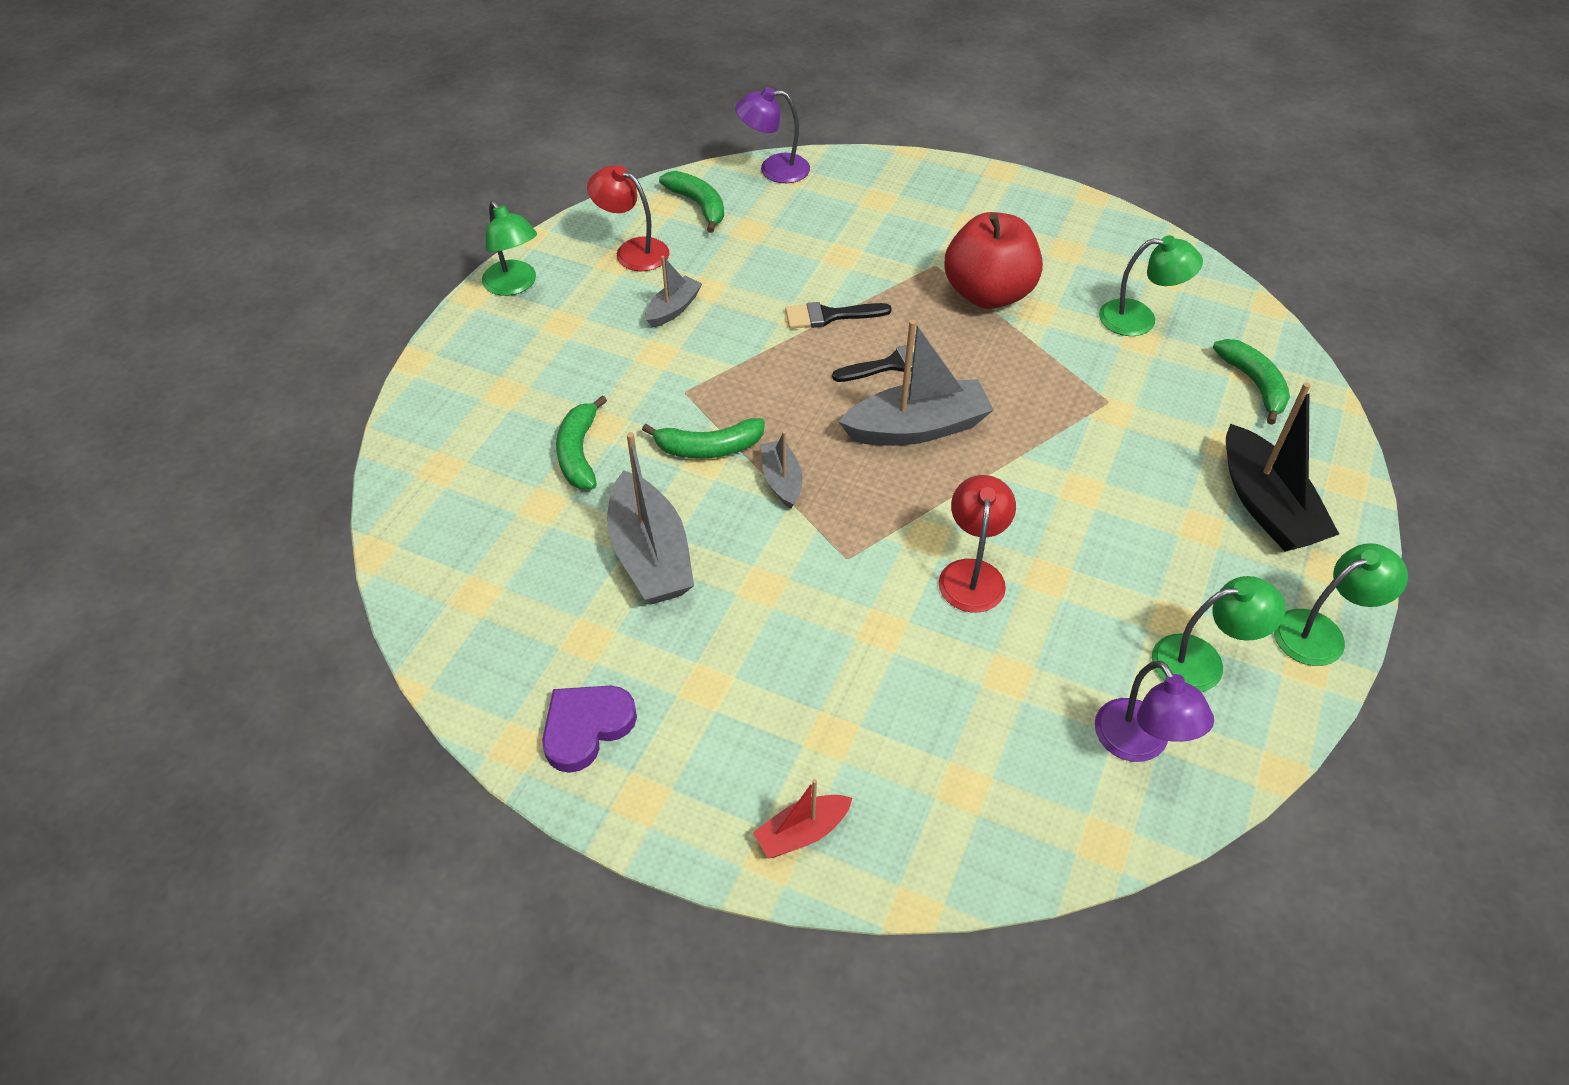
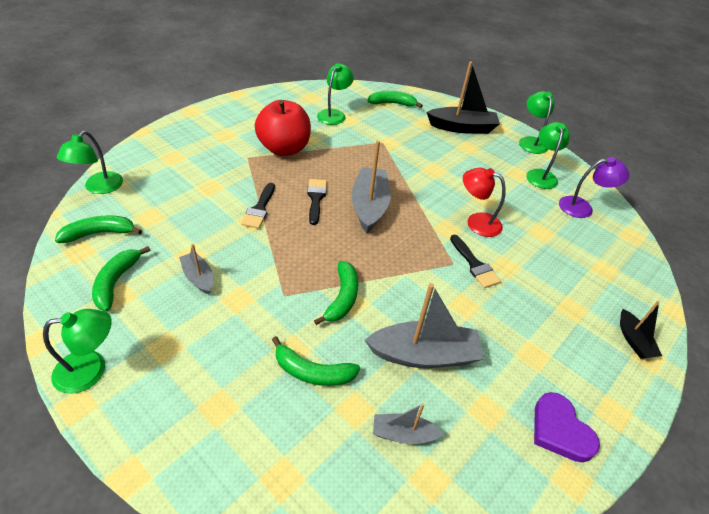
camera: 75 degrees left, 5 degrees down
(633, 251) = (116, 282): red lamp -> green banana
(774, 169) = (99, 188): purple lamp -> green lamp
(782, 480) = (385, 272): grey boat -> grey boat (403, 434)
(802, 832) = (633, 340): red boat -> black boat
(860, 586) = (474, 265): none -> black brush

